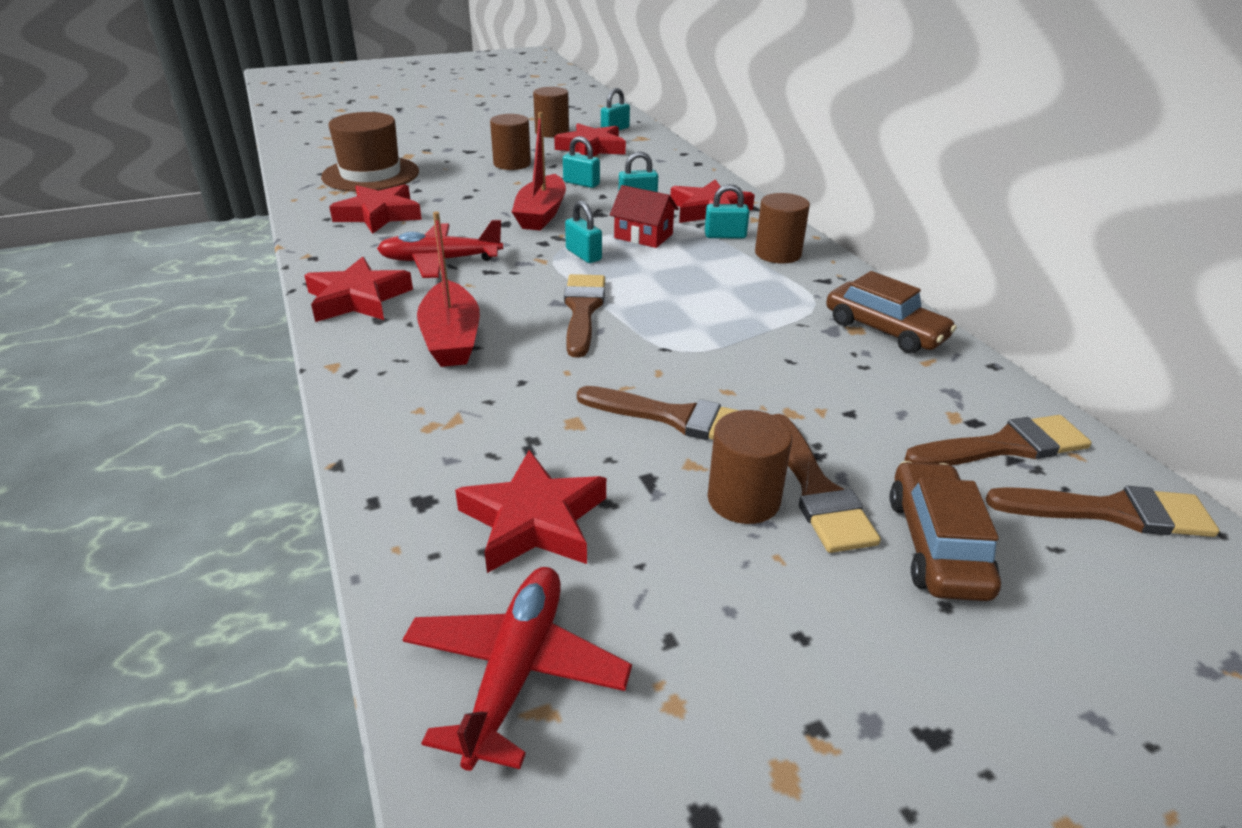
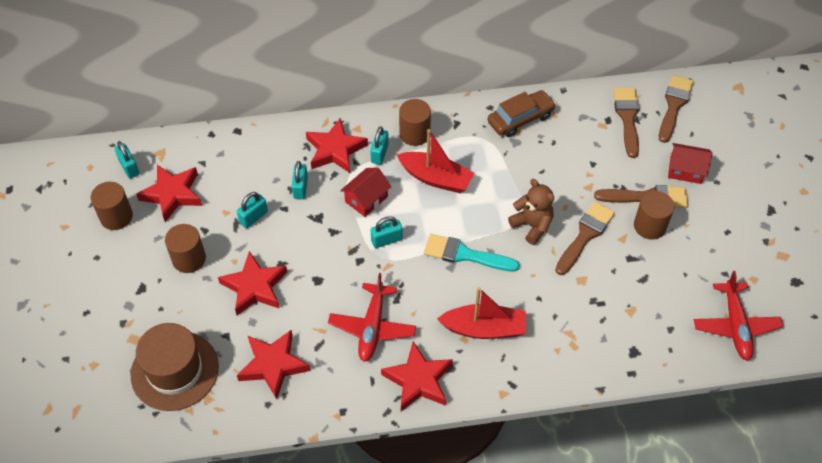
camera: 75 degrees left, 20 degrees up
(516, 671) = (735, 326): red plane -> red plane turned 120 degrees counterclockwise
(534, 520) = (653, 308): red star -> red star (254, 287)
(541, 214) = (308, 254): red boat -> red boat (435, 178)
(583, 310) = (465, 255): brown brush -> turquoise brush
(668, 361) = (532, 225): none -> brown teddy bear
(936, 545) = (685, 170): brown car -> red house

